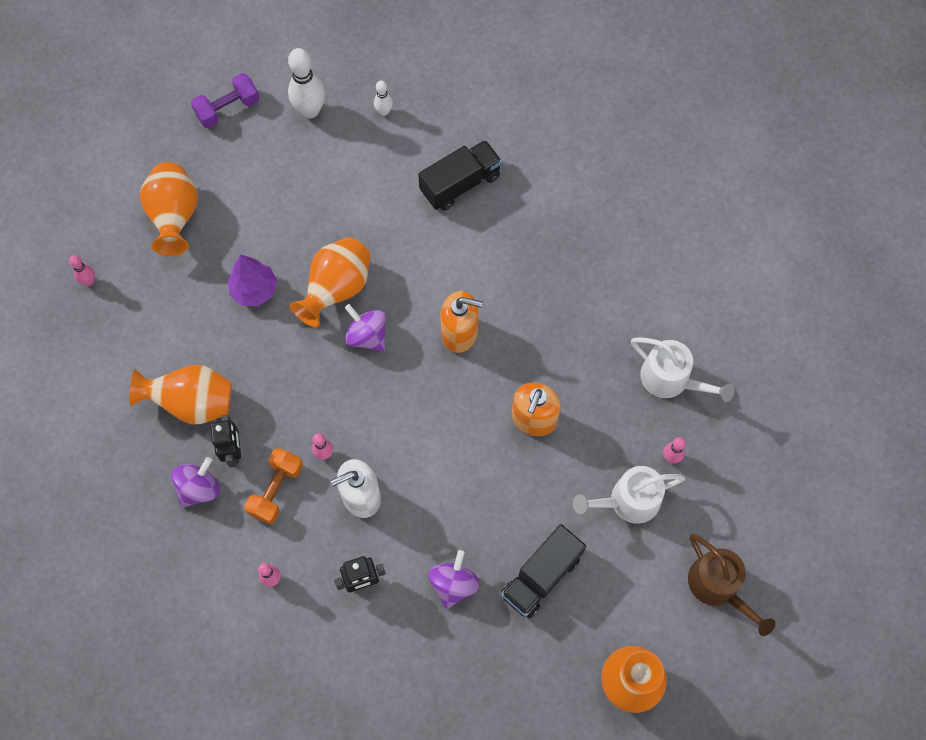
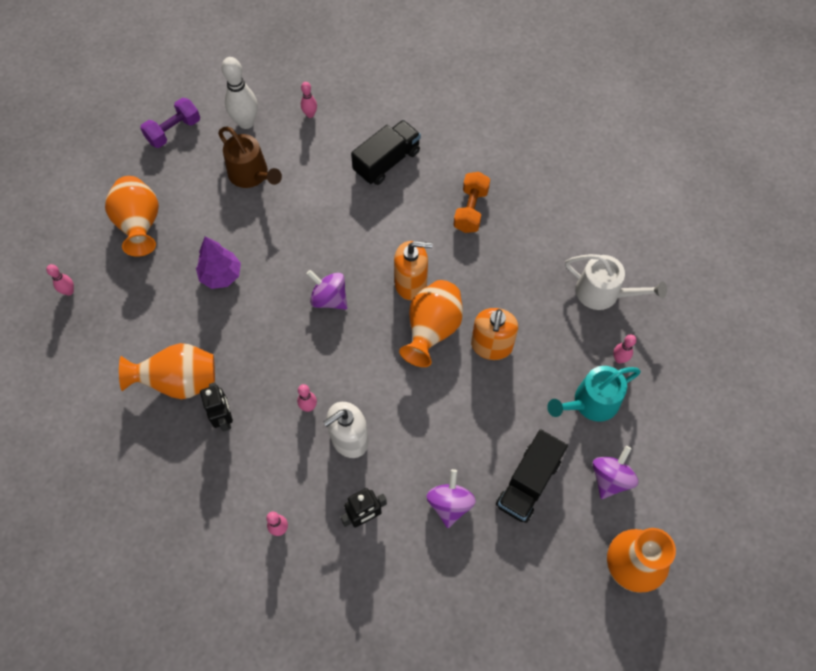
camera: 10 degrees left, 5 degrees down
(199, 488) = (197, 457): purple spinning top -> purple spinning top (610, 478)
(276, 490) = (270, 447): orange dumbbell -> orange dumbbell (470, 210)
(336, 289) = (295, 264): orange vase -> orange vase (432, 330)
(384, 112) = (310, 114): white bowling pin -> pink bowling pin
(628, 501) = (591, 403): white watering can -> turquoise watering can
(718, 586) = (688, 464): brown watering can -> brown watering can (251, 175)

